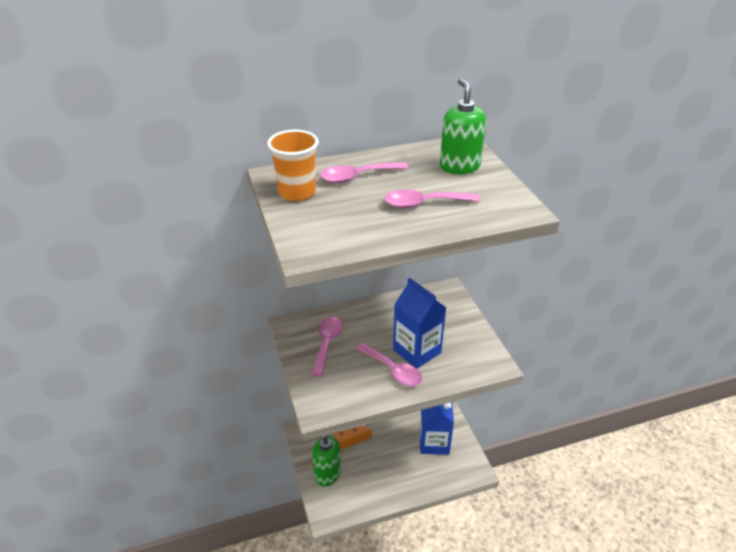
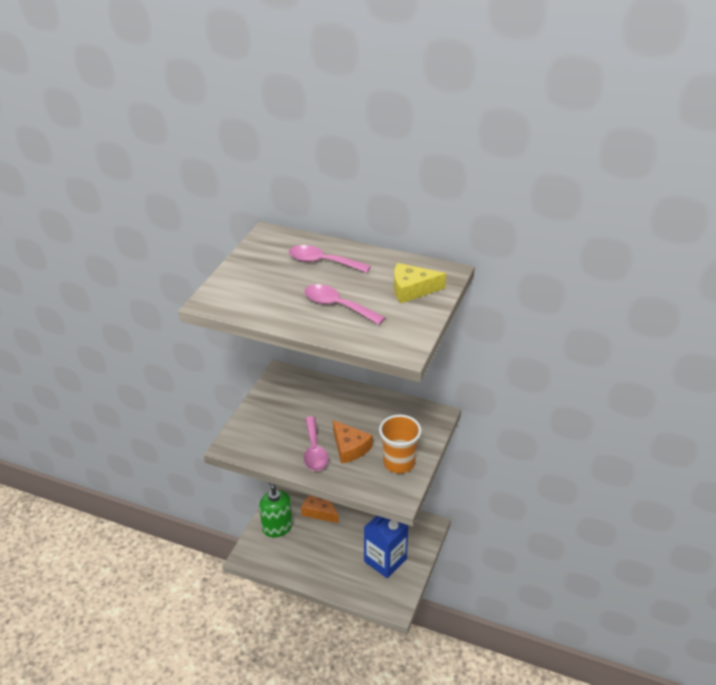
camera: 40 degrees right, 0 degrees up
(297, 192) = (264, 255): orange cup -> orange cup (399, 463)
(327, 343) = (291, 402): pink spoon -> none
(417, 351) = (350, 447): blue carton -> orange cheese
(459, 166) = (412, 289): green soap dispenser -> yellow cheese

